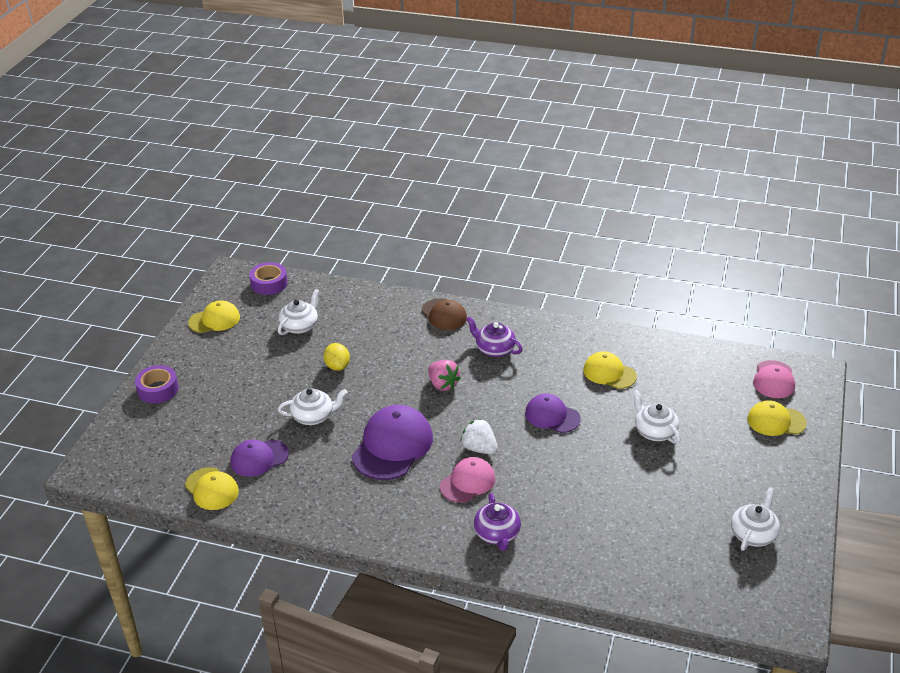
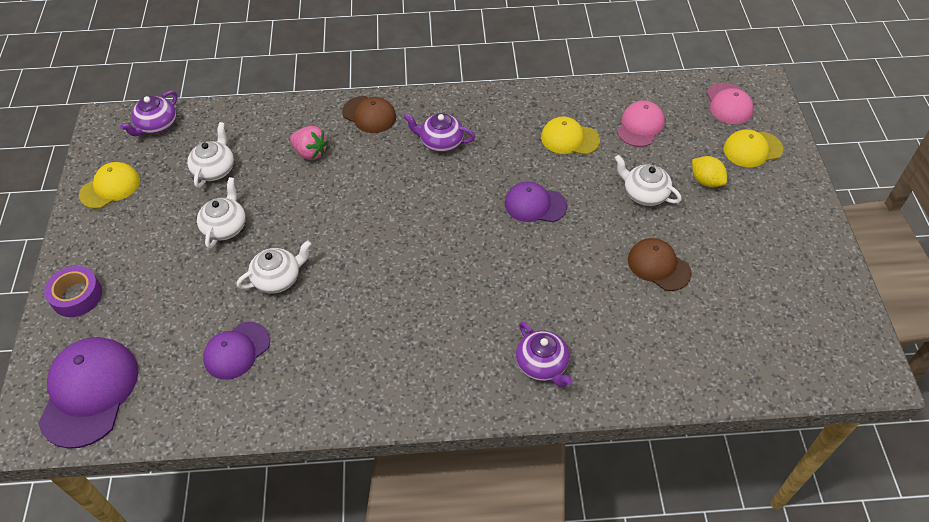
camera: 20 degrees left, 15 degrees up
(212, 489) = (196, 408): yellow cap -> none
(269, 283) = (156, 125): purple tape -> purple teapot
(337, 366) = (278, 208): yellow lemon -> yellow lemon (706, 181)
(392, 446) = (382, 290): purple cap -> purple cap (89, 392)
(443, 384) = (404, 199): pink strawberry -> pink strawberry (310, 152)
(467, 482) = (483, 310): pink cap -> pink cap (640, 126)
(479, 448) = (477, 265): white strawberry -> none
(637, 489) = (658, 266): none -> brown cap
(753, 534) = (791, 283): white teapot -> white teapot (225, 226)

